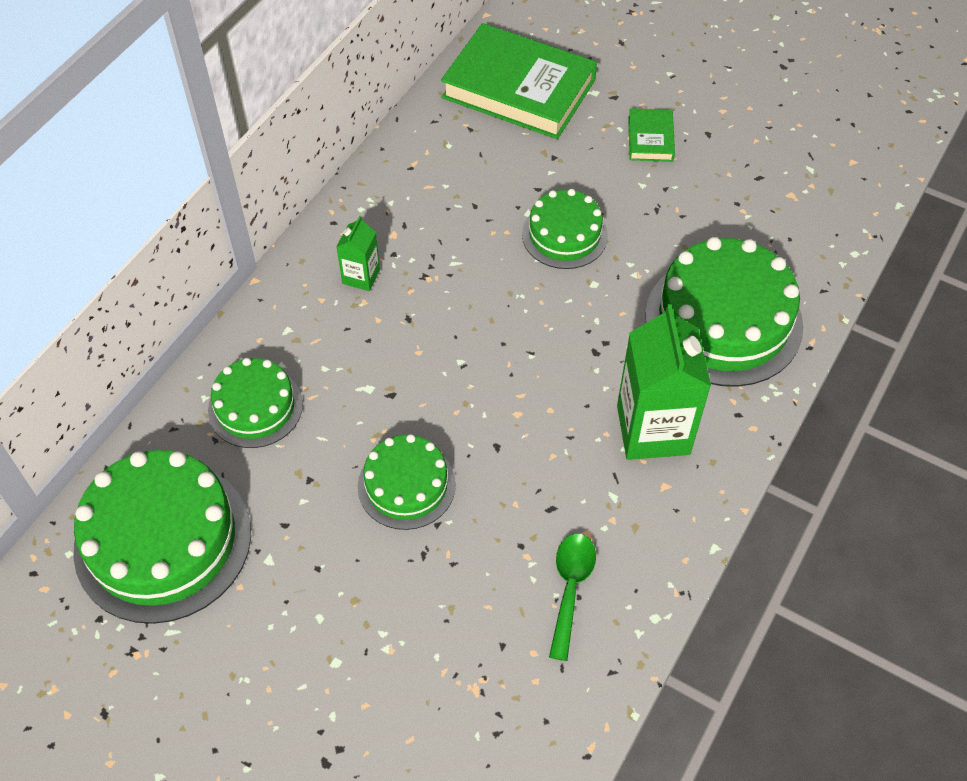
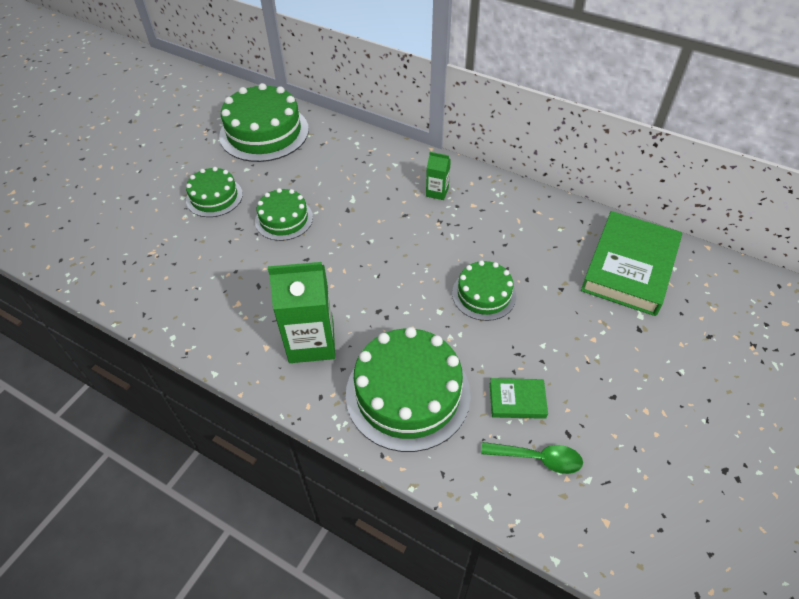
camera: 90 degrees right, 5 degrees down
(255, 407) = (342, 156): green cake -> green cake (214, 197)
(570, 588) = (202, 294): green spoon -> green spoon (538, 458)
(650, 139) = (596, 353): green book -> green book (517, 400)

